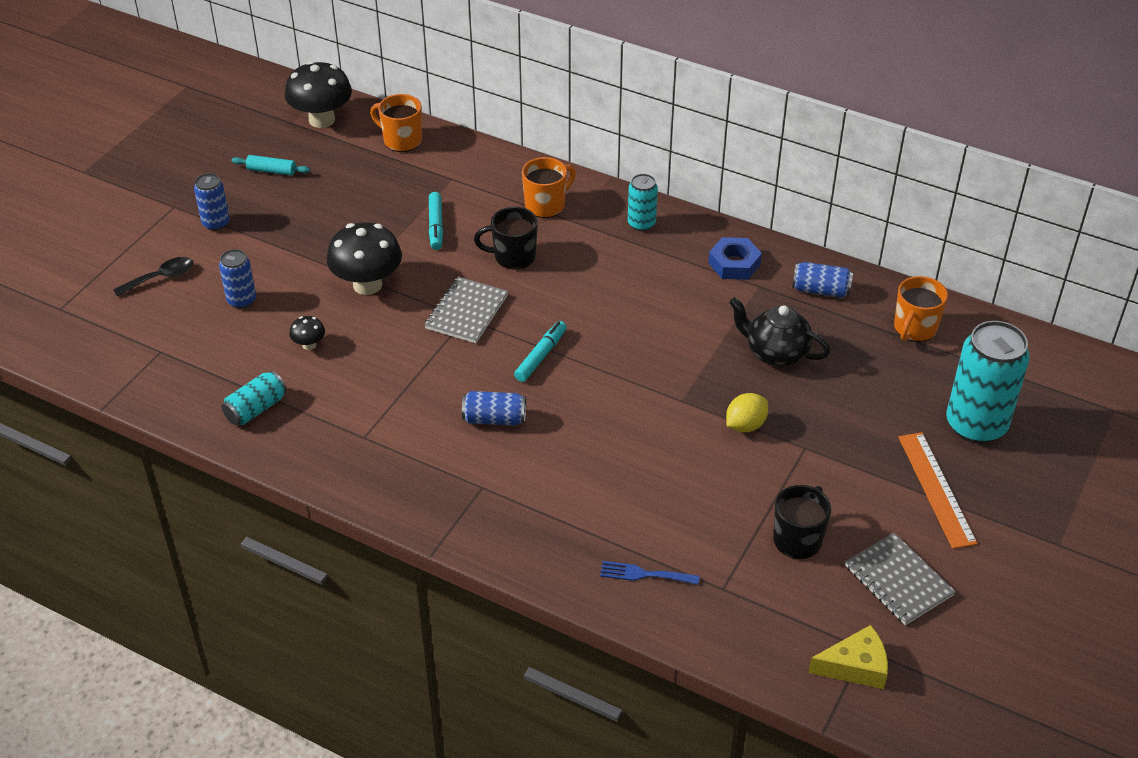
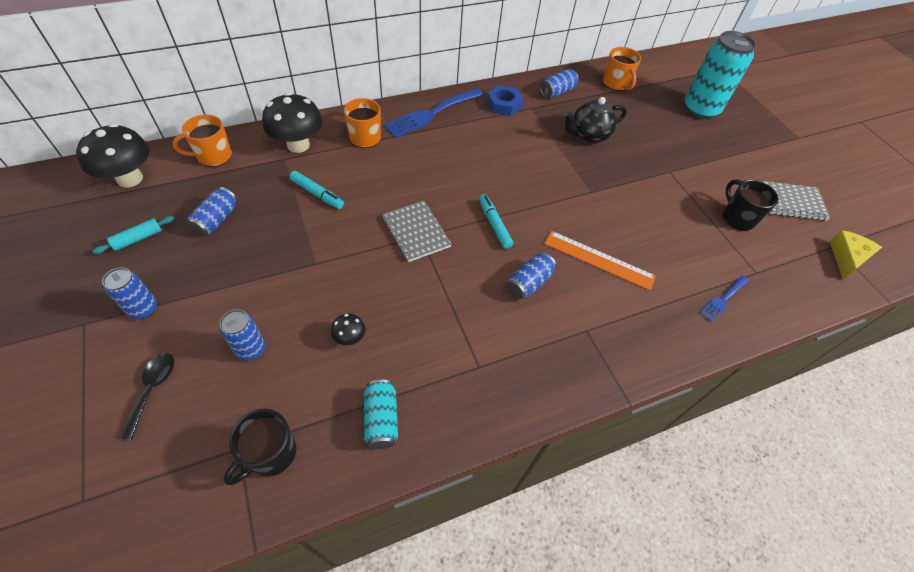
camera: 55 degrees left, 10 degrees up
(337, 194) = (217, 220): none -> blue can
(367, 285) = (329, 264): black mushroom -> black mushroom (298, 145)
(513, 256) = (392, 179): black mug -> black mug (271, 454)
(641, 224) = (431, 114): turquoise can -> blue fork
(745, 425) = (633, 181): yellow lemon -> none
(936, 489) = (735, 148): orange ruler -> orange ruler (599, 260)

